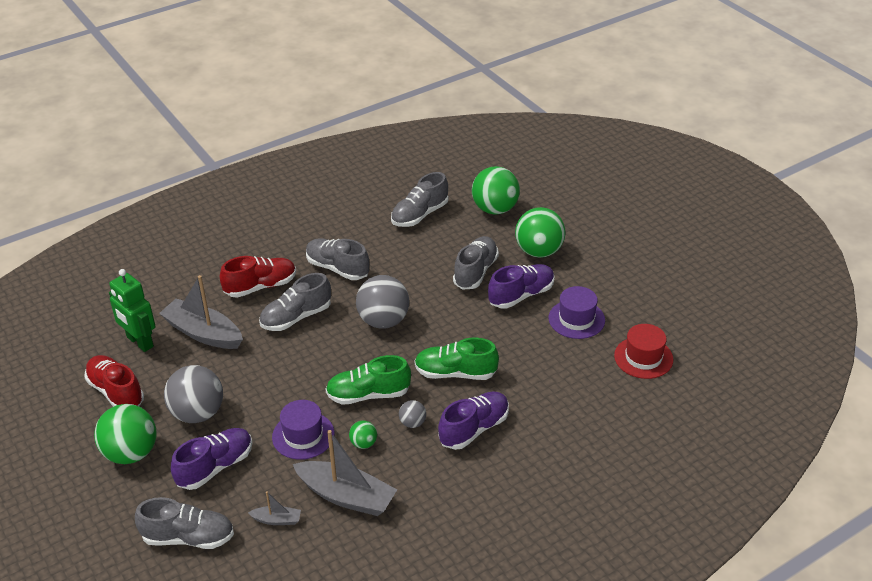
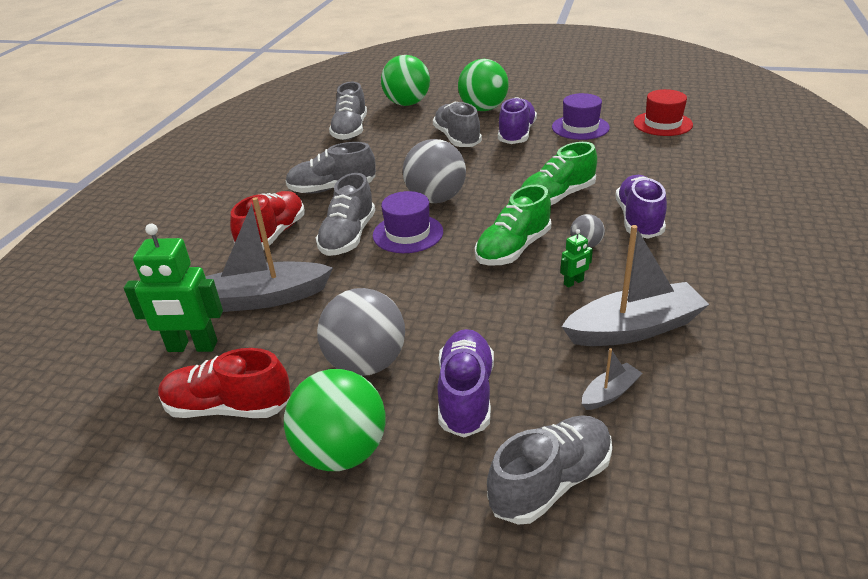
camera: 40 degrees left, 5 degrees down
(303, 435) = (509, 311): purple hat -> purple hat (408, 233)
(363, 443) = (573, 282): green ball -> green robot

